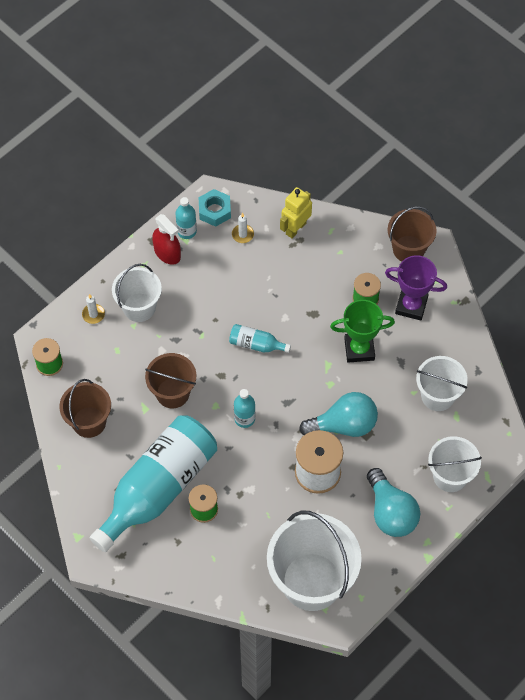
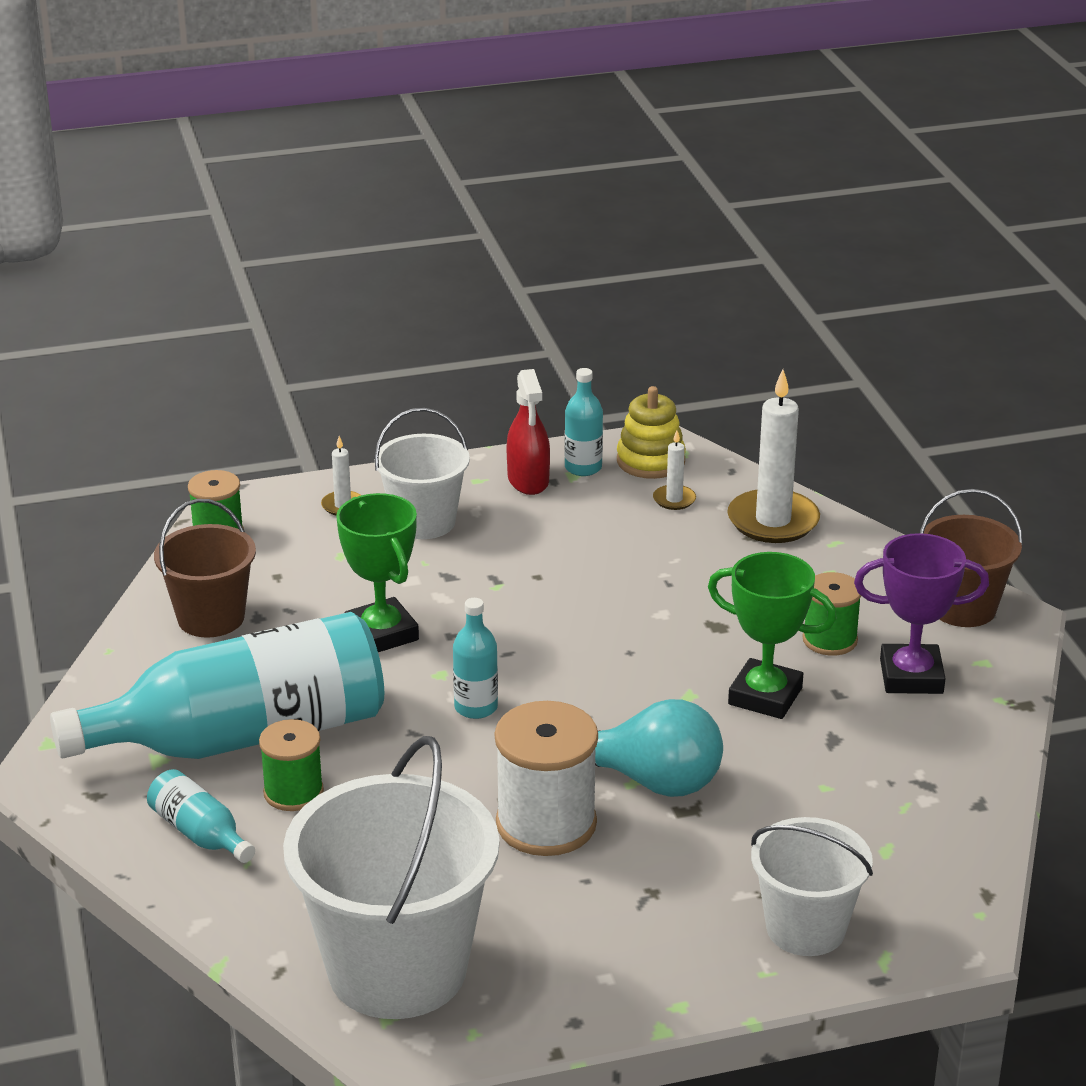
camera: 30 degrees right, 30 degrees down
(172, 393) = (382, 633): brown bucket -> green trophy
(215, 211) = (650, 461): turquoise nut -> yellow stacking toy
(256, 344) = (581, 627): turquoise bottle -> turquoise bottle (200, 834)
(295, 228) = (773, 521): yellow robot -> white candle
(390, 512) = (640, 933): turquoise light bulb -> none
(411, 306) = (911, 676): purple trophy -> purple trophy turned 45 degrees counterclockwise
(437, 396) = (870, 808): white bucket -> none

